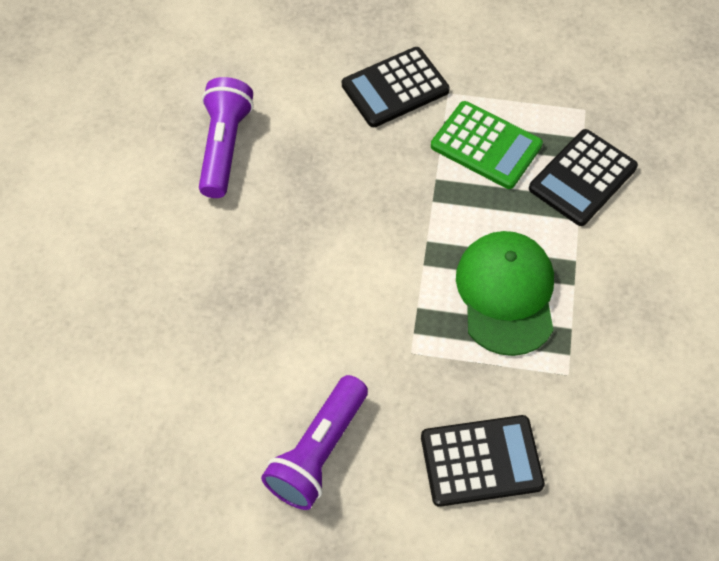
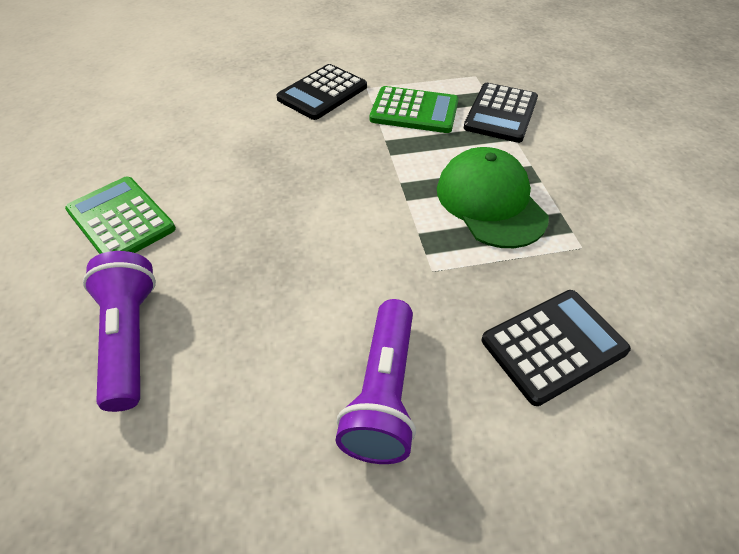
camera: 20 degrees left, 10 degrees down
(148, 205) = (121, 220): none -> green calculator
(224, 147) = (186, 160): purple flashlight -> purple flashlight (130, 338)

